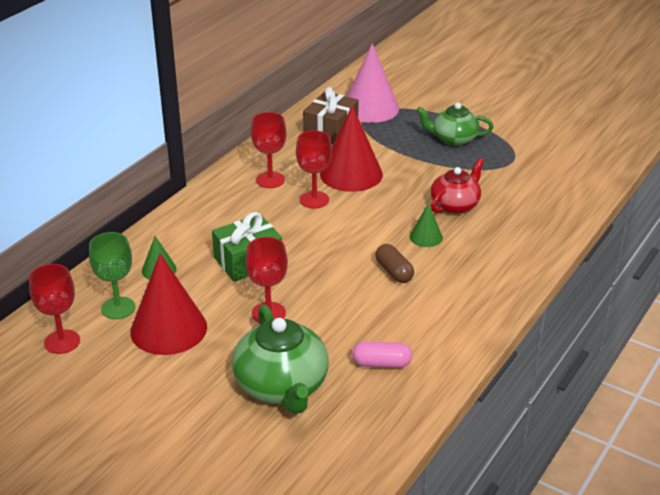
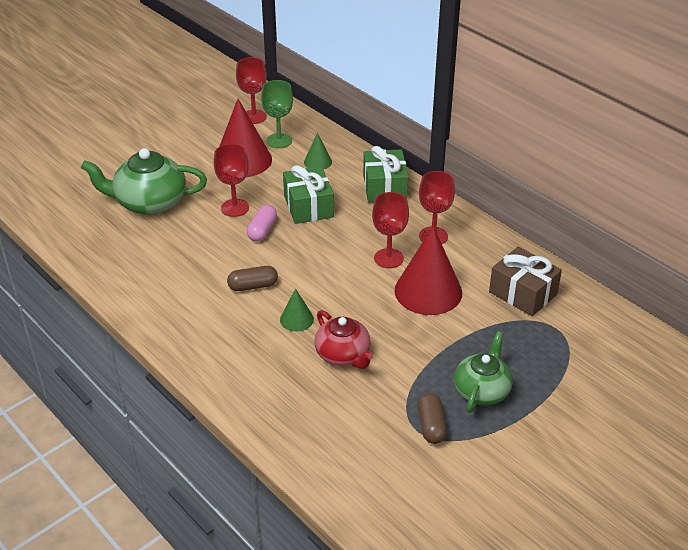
camera: 105 degrees right, 5 degrees up
(197, 217) = (384, 187): none -> green gift
(370, 108) = (571, 335): pink cone -> none
(381, 364) = (142, 254): pink capsule -> pink capsule (262, 230)
(504, 156) = (431, 426): none -> brown capsule

